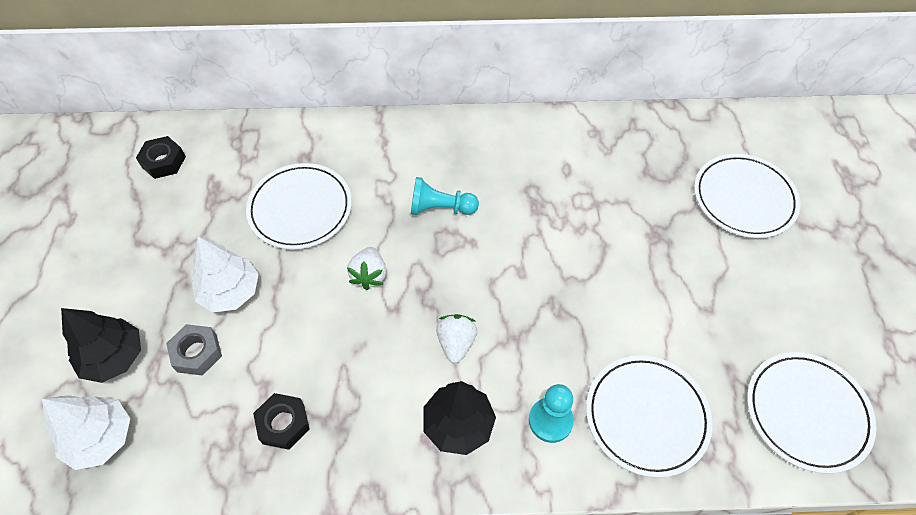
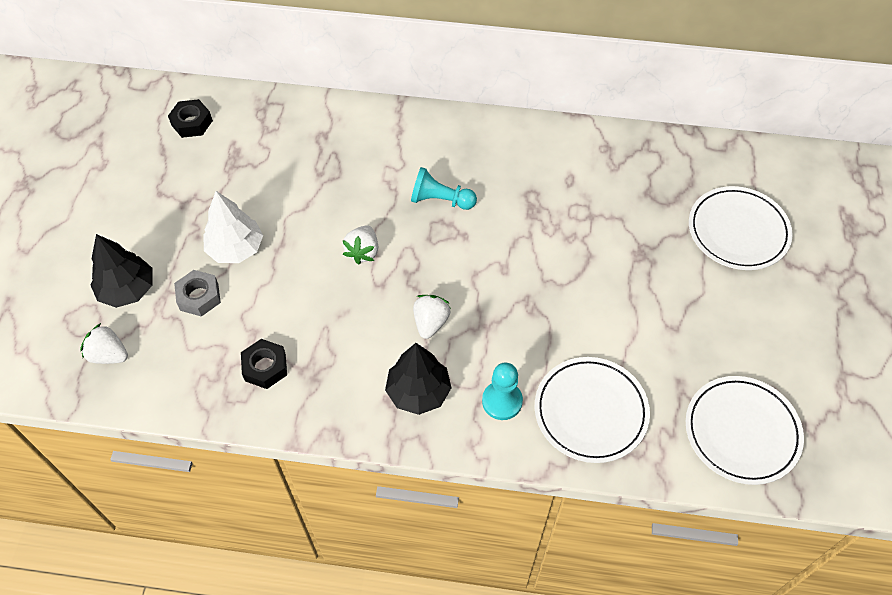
camera: 10 degrees right, 0 degrees up
(101, 438) = (109, 355): white tree -> white strawberry
(300, 209) = (310, 183): white plate -> none

